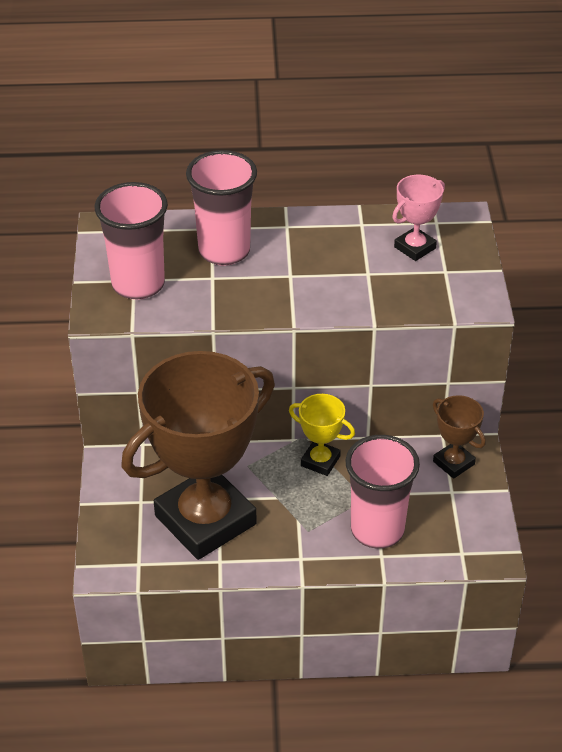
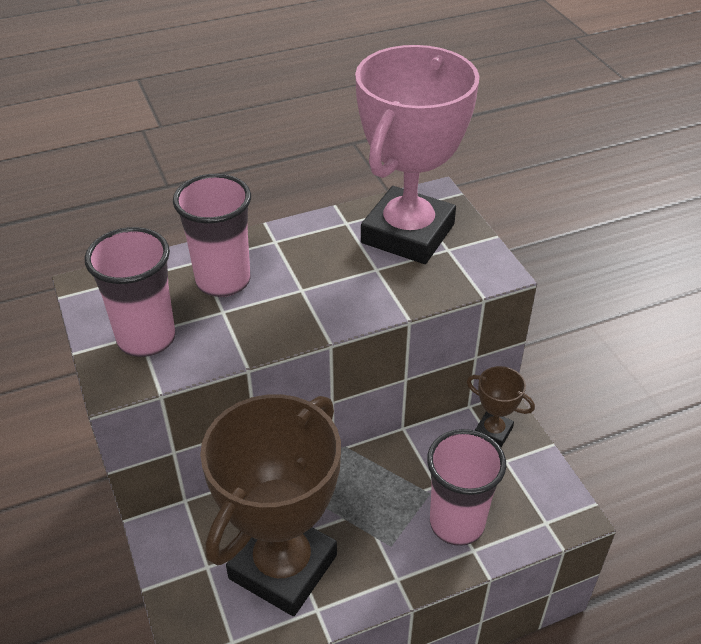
camera: 20 degrees left, 0 degrees up
(320, 461) = (370, 466): yellow trophy -> none
(415, 248) = (408, 233): pink trophy -> pink trophy, size x2.36

